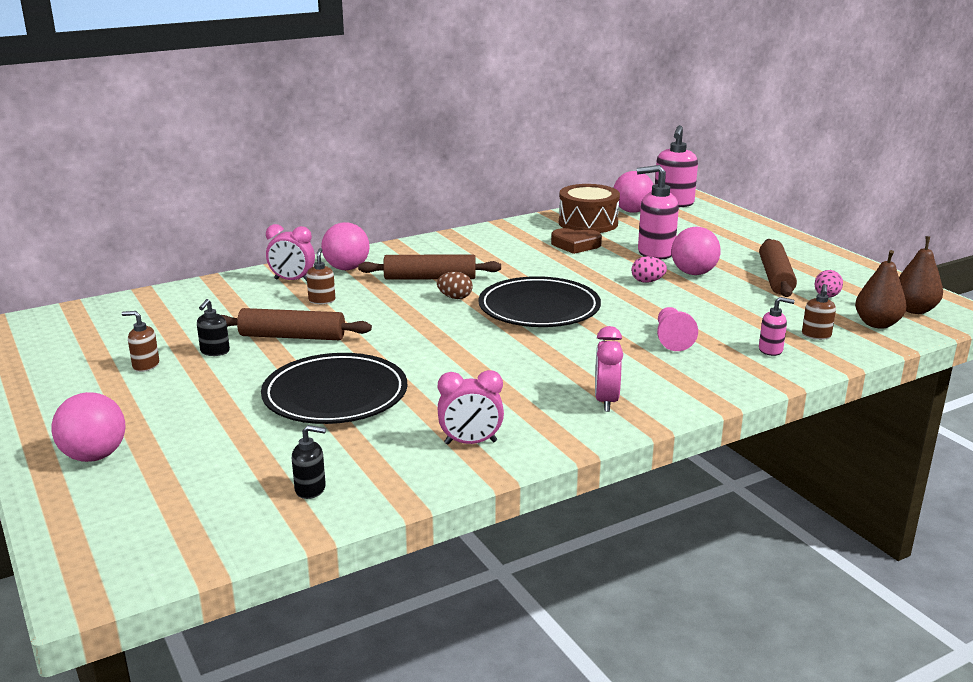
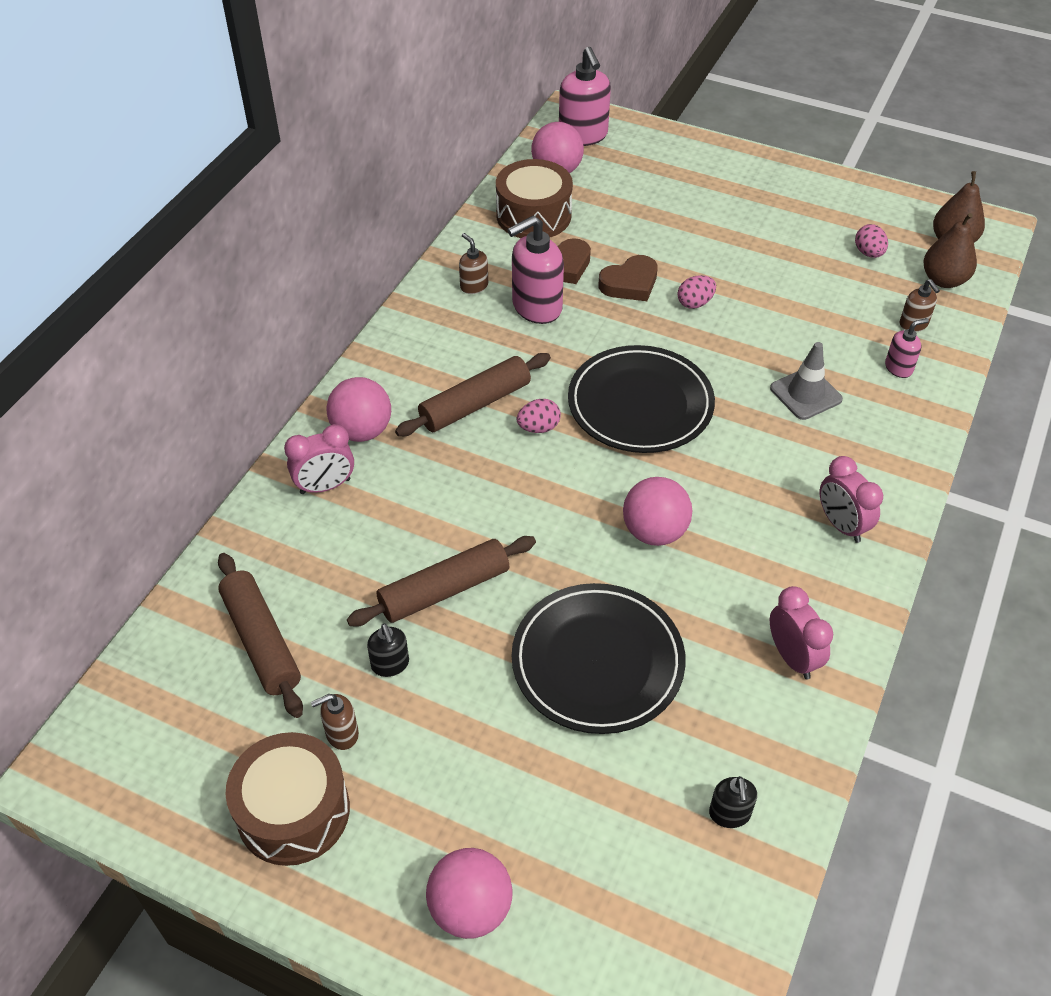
camera: 35 degrees left, 25 degrees up
(73, 382) = (293, 811): none -> brown drum
(310, 489) = (729, 814): black soap dispenser -> black soap dispenser turned 120 degrees clockwise
(322, 300) = (402, 507): brown soap dispenser -> brown soap dispenser (474, 286)
(455, 297) = (538, 428): brown egg -> pink egg
(470, 442) = (792, 657): pink clock -> pink clock turned 75 degrees counterclockwise
(612, 262) = (630, 283): none -> brown heart
(655, 252) = (653, 245): pink soap dispenser -> pink soap dispenser (536, 307)
(672, 339) = (805, 394): pink pawn -> grey traffic cone
(693, 273) = (722, 267): pink ball -> pink ball (654, 532)
(775, 277) = (800, 240): brown rolling pin -> brown rolling pin (261, 641)

